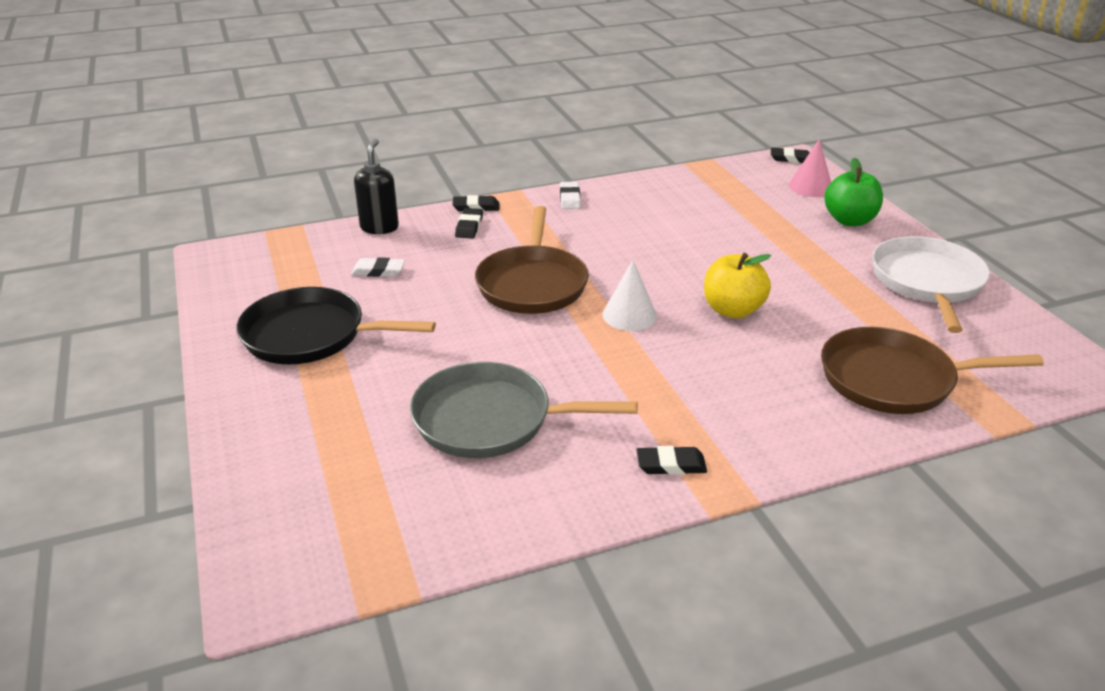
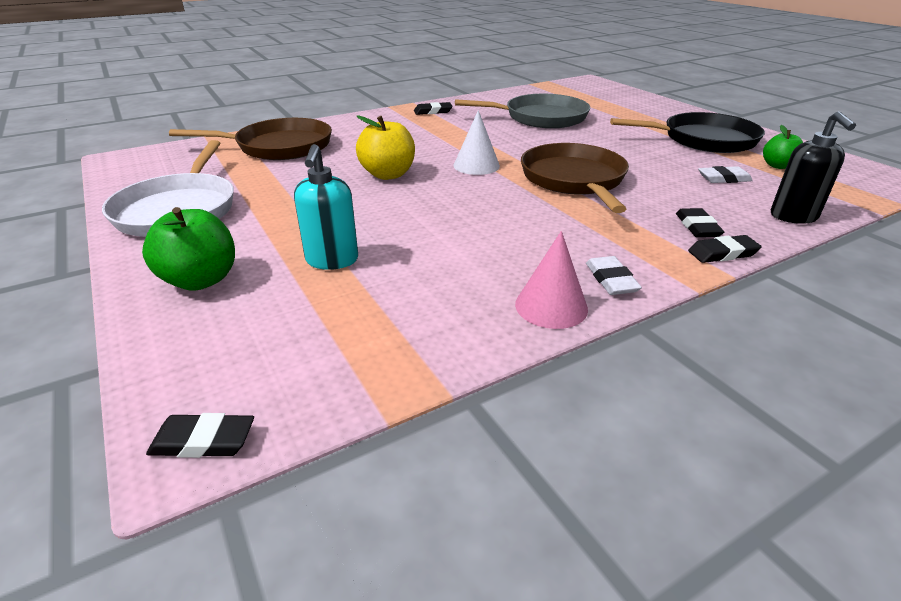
camera: 170 degrees right, 0 degrees up
(295, 282) = (778, 166): none -> green apple
(762, 225) = (332, 260): none -> turquoise soap dispenser
(810, 187) = (215, 346): pink cone -> pink cone (551, 306)

